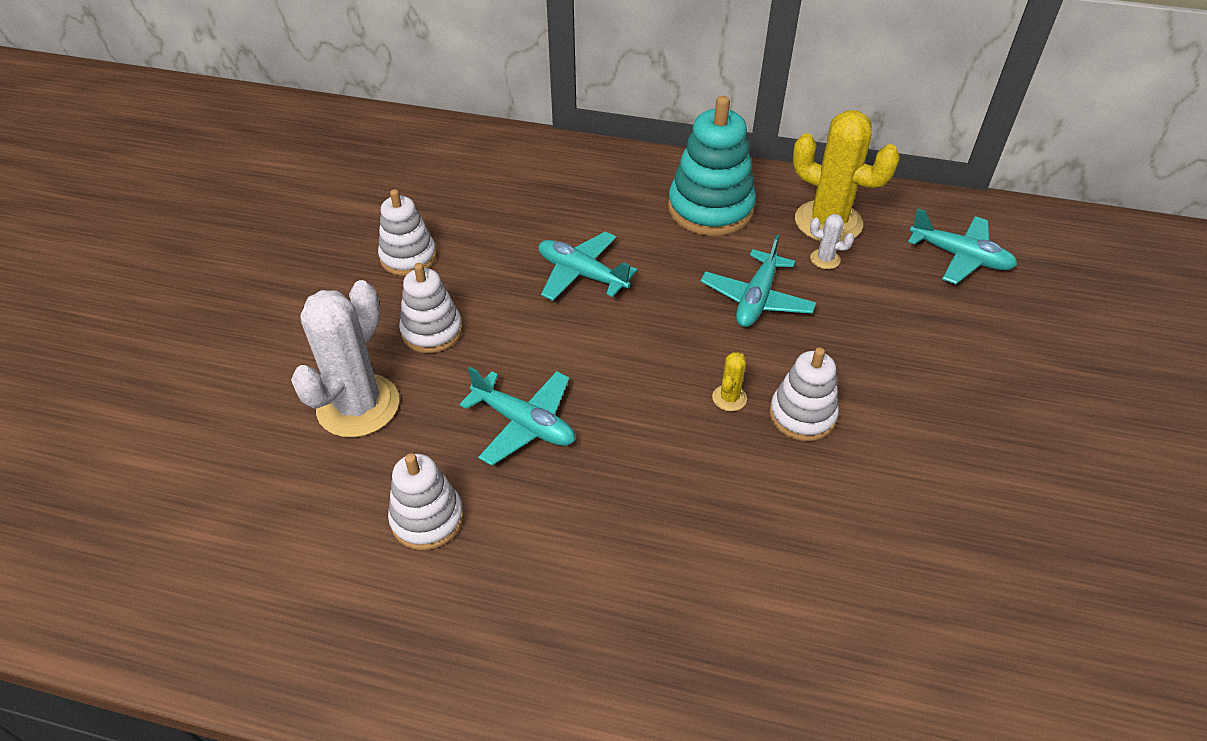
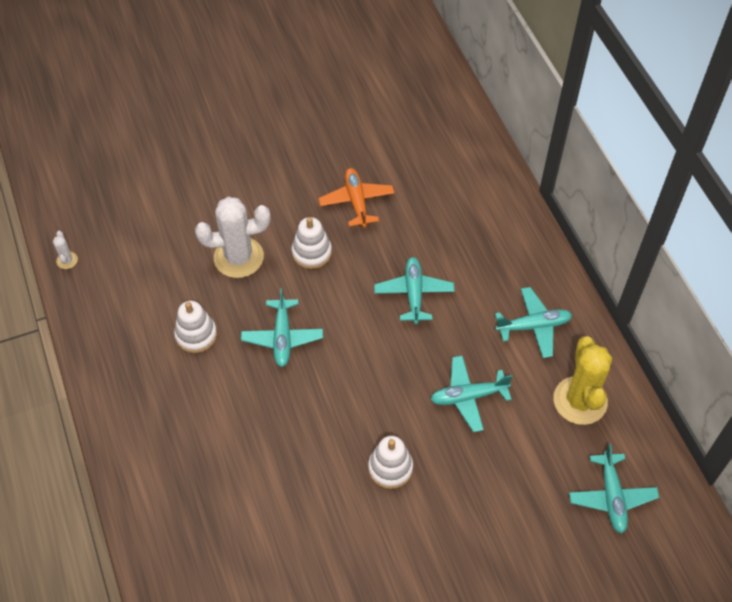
camera: 55 degrees right, 10 degrees up
(408, 257) = (356, 201): white stacking toy -> orange plane
(710, 209) = (533, 326): turquoise stacking toy -> turquoise plane
(729, 398) = (375, 424): yellow cactus -> none
(825, 259) = (539, 416): white cactus -> white cactus (67, 260)

